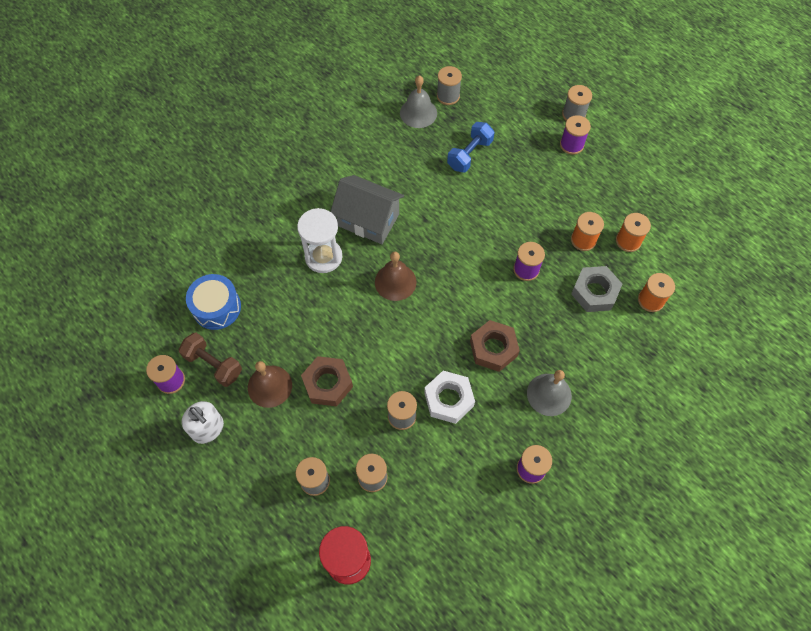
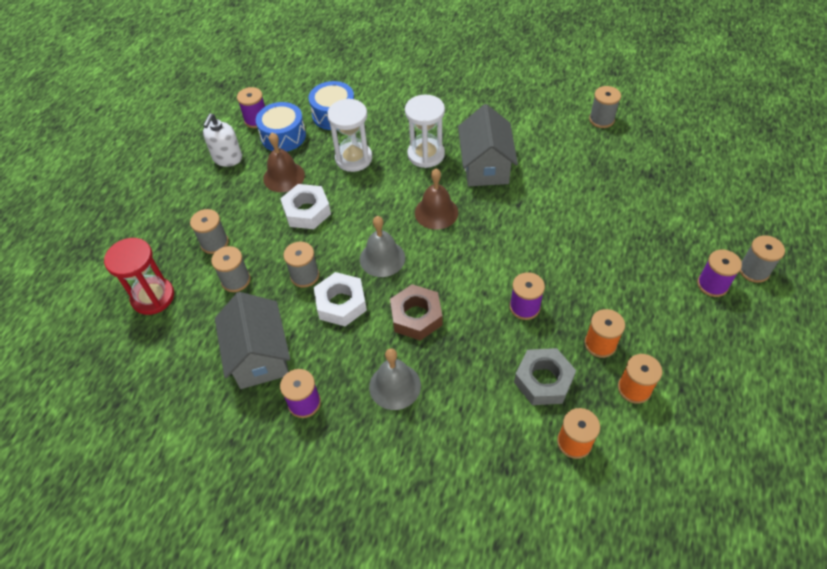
camera: 65 degrees right, 10 degrees down
(213, 365) = (283, 136): brown dumbbell -> blue drum
(288, 316) = (353, 158): none -> white hourglass
(328, 384) = (307, 211): brown nut -> white nut
(418, 113) = (631, 149): grey bell -> grey bell (382, 258)
(448, 96) = (672, 161): grey spool -> grey spool (601, 119)
(467, 487) = (259, 356): none -> grey house
(469, 154) = (620, 206): blue dumbbell -> none

